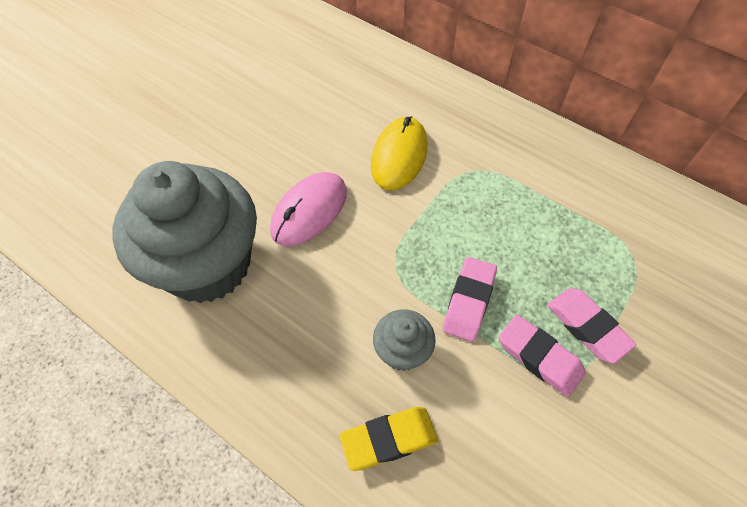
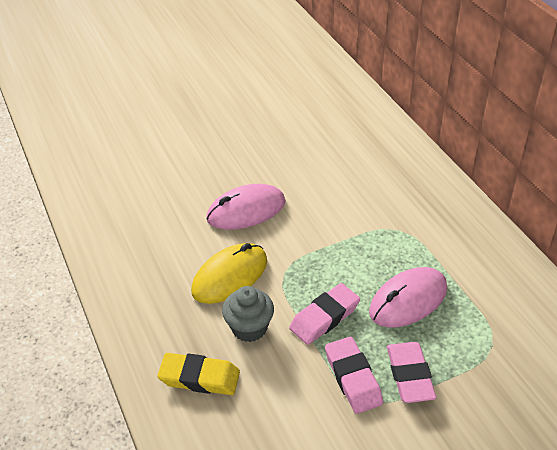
camera: 30 degrees right, 15 degrees down
(207, 264) = (151, 217): grey cupcake -> none
(399, 156) = (343, 198): yellow mouse -> yellow mouse (230, 276)
(533, 244) = (408, 300): none -> pink mouse

